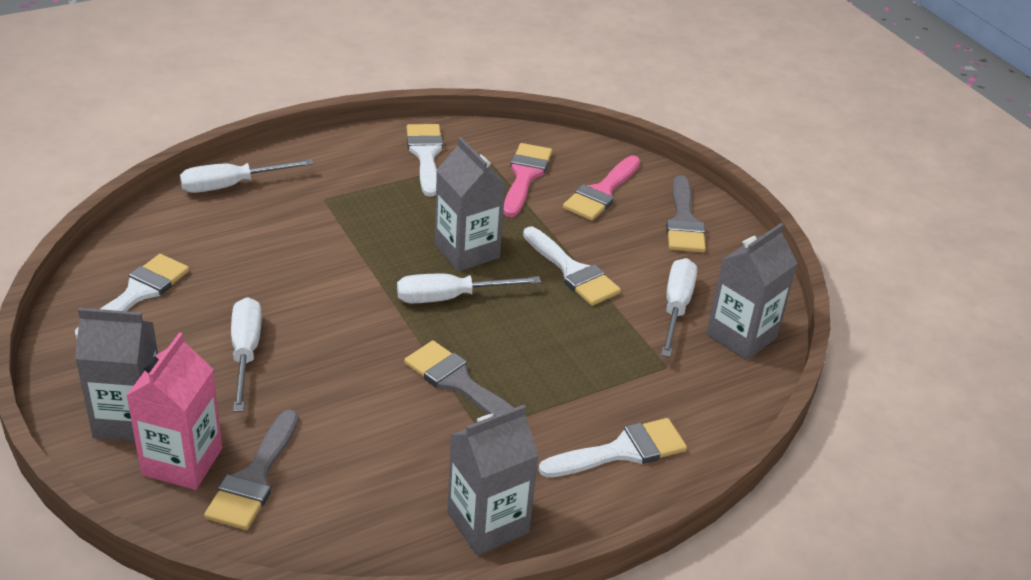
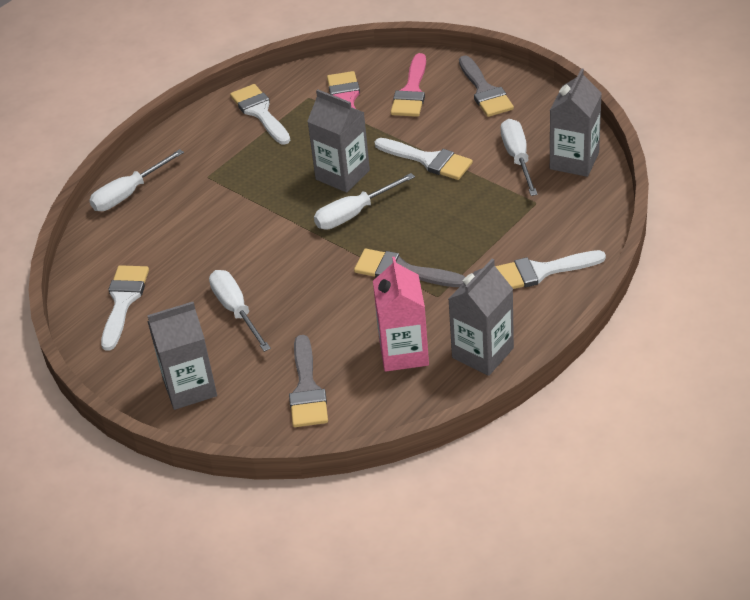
camera: 15 degrees left, 5 degrees up
(182, 461) = (249, 399): pink carton -> pink carton (403, 352)
(622, 451) = (541, 271): white brush -> white brush turned 150 degrees counterclockwise

